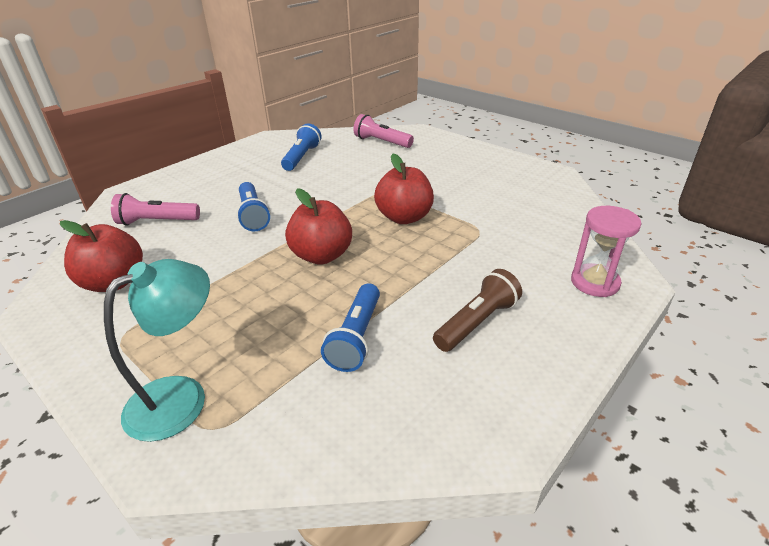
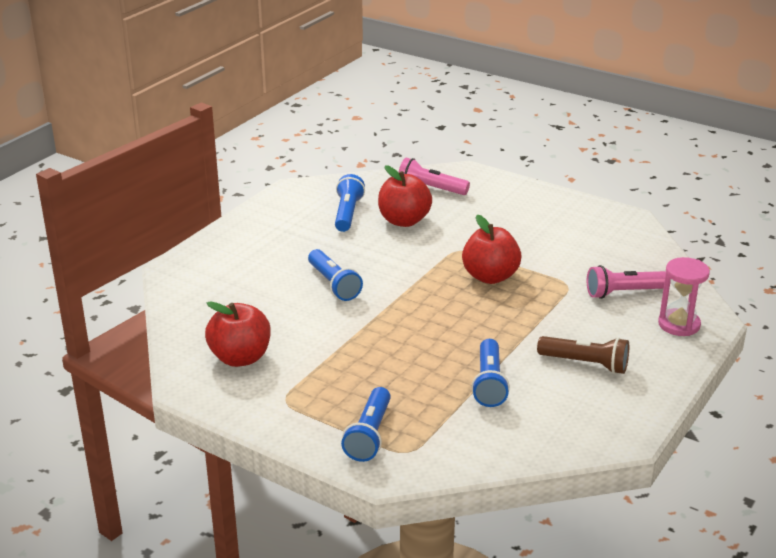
camera: 10 degrees left, 5 degrees down
(157, 221) = (236, 298): pink flashlight -> pink flashlight (624, 292)
(181, 397) = (369, 435): turquoise lamp -> blue flashlight
(321, 255) = (426, 319): red apple -> red apple (404, 221)
(477, 322) = (585, 364): brown flashlight -> brown flashlight turned 75 degrees clockwise

